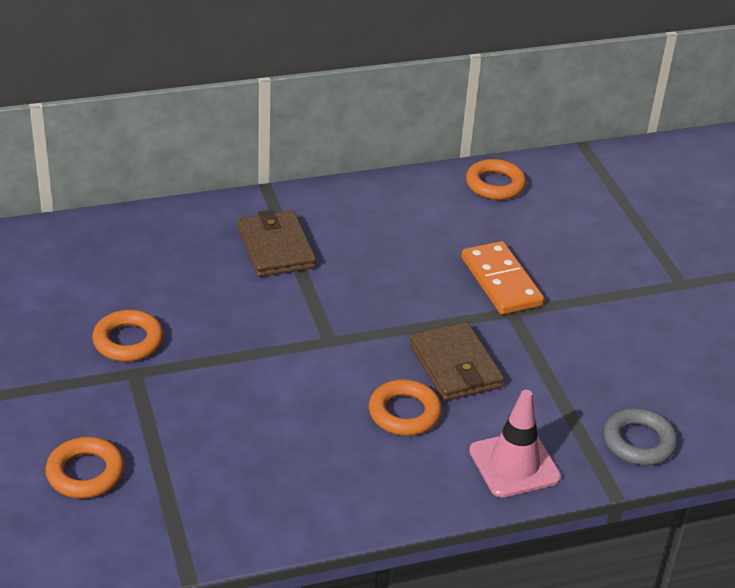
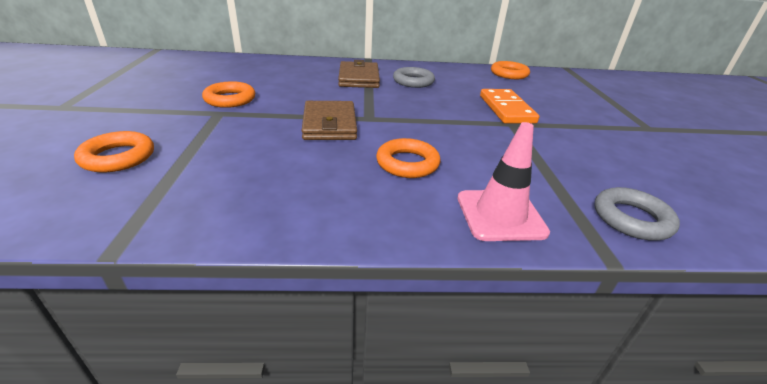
camera: 15 degrees right, 5 degrees down
(358, 239) = (413, 81): none -> grey ring
(455, 366) = (460, 143): brown wallet -> brown wallet (330, 124)

